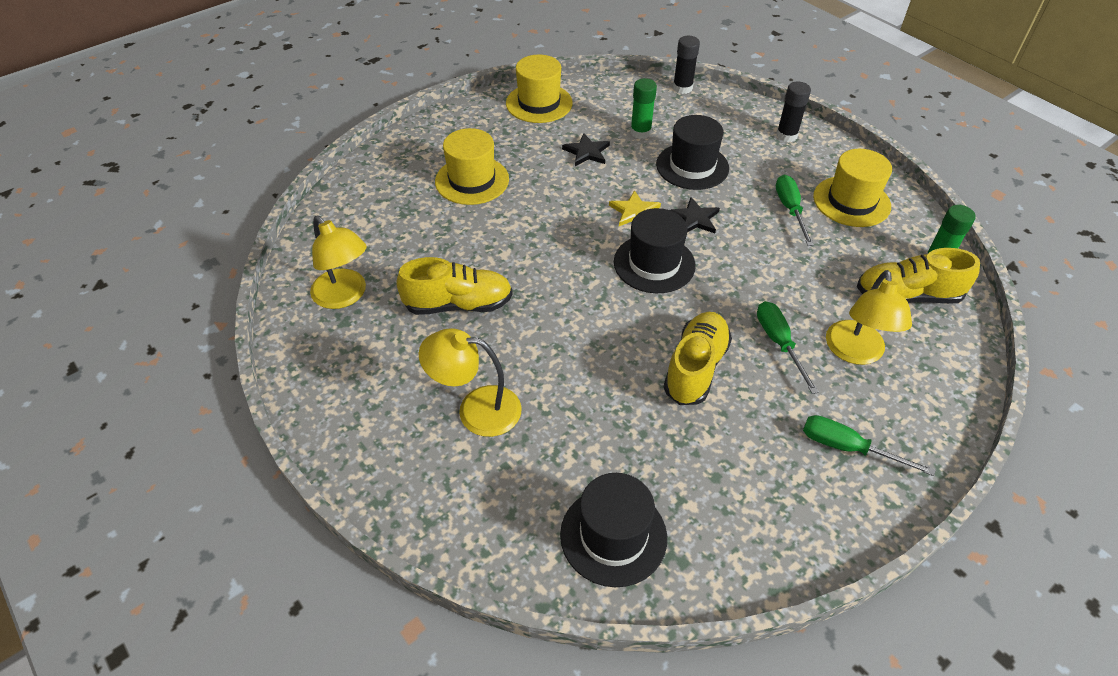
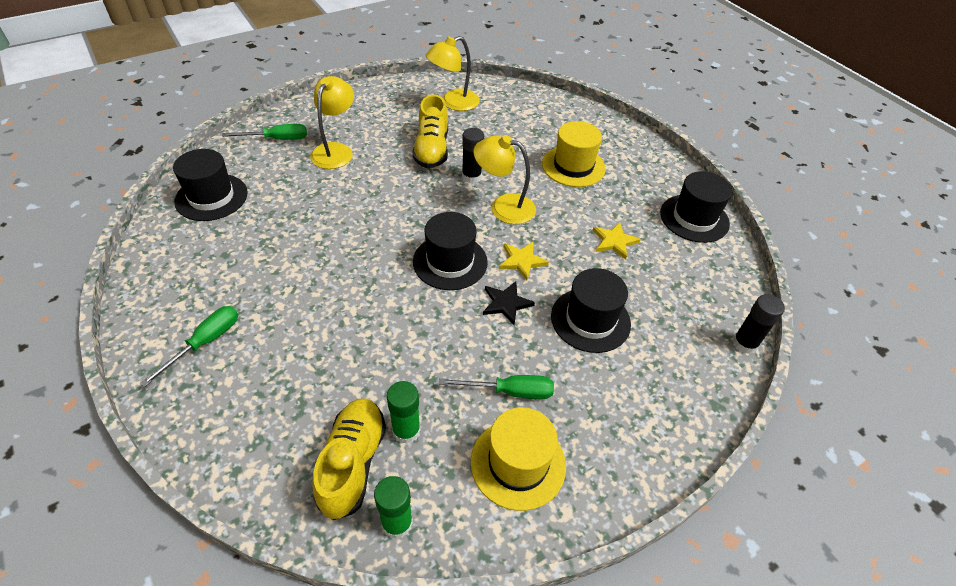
camera: 95 degrees right, 0 degrees up
(539, 103) = (694, 218): yellow hat -> black hat
(587, 152) = (614, 241): black star -> yellow star
(640, 132) = (650, 288): green glue stick -> green glue stick (406, 431)
(695, 368) = (325, 264): yellow shoe -> none
(779, 343) = (330, 327): green screwdriver -> green screwdriver (277, 139)
(786, 135) = (653, 431): black glue stick -> black glue stick (471, 176)
(855, 353) = (297, 384): yellow lamp -> yellow lamp (503, 206)

